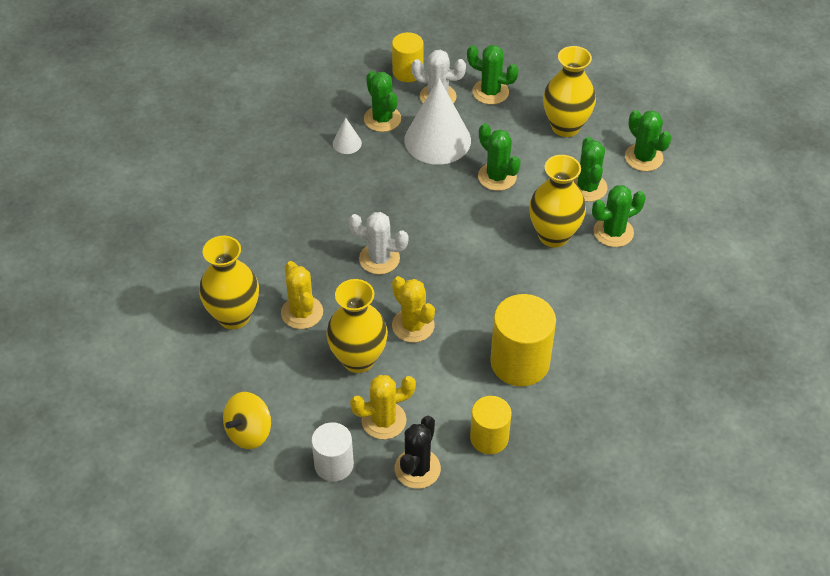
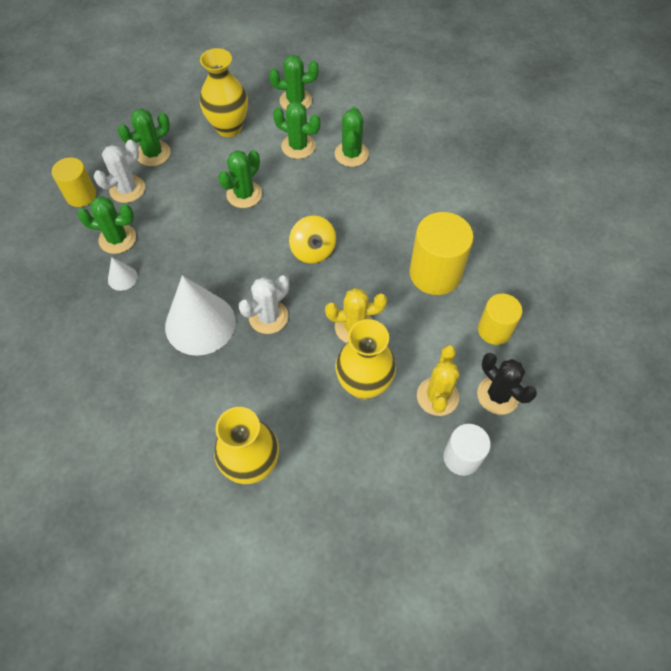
camera: 60 degrees left, 10 degrees up
(249, 432) = (390, 512): yellow spinning top -> yellow spinning top (313, 250)
(302, 312) = (285, 405): yellow cactus -> none
(437, 140) = (173, 213): white cone -> white cone (200, 324)
(497, 177) = (244, 194): green cactus -> green cactus turned 45 degrees counterclockwise
(553, 235) = (329, 190): yellow vase -> none

